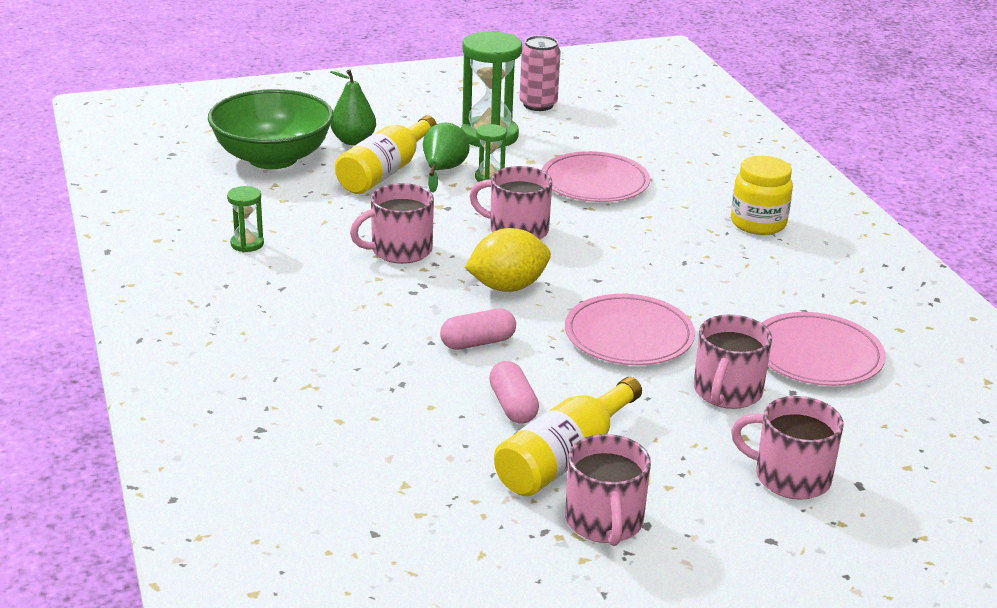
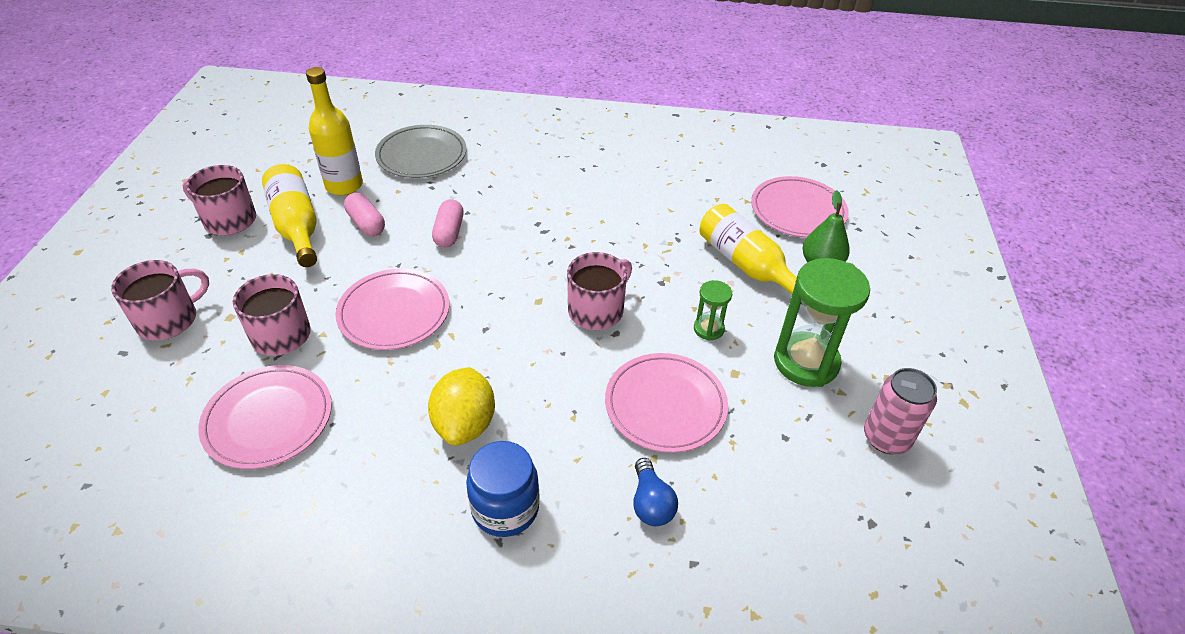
camera: 115 degrees right, 15 degrees up
(247, 244) = (654, 168): green hourglass -> none
(273, 158) = (798, 210): green bowl -> pink plate
(336, 415) = (421, 155): none -> grey plate
(400, 250) = (602, 234): pink mug -> none
(443, 171) = (736, 302): green pear -> none
(454, 454) = (344, 185): none -> yellow bottle
(507, 287) = (510, 272): yellow lemon -> yellow lemon (465, 424)
(513, 406) = (366, 223): pink capsule -> pink capsule turned 45 degrees clockwise
(688, 173) = (651, 503): none -> blue light bulb
(758, 223) = (505, 508): yellow jar -> blue jar

